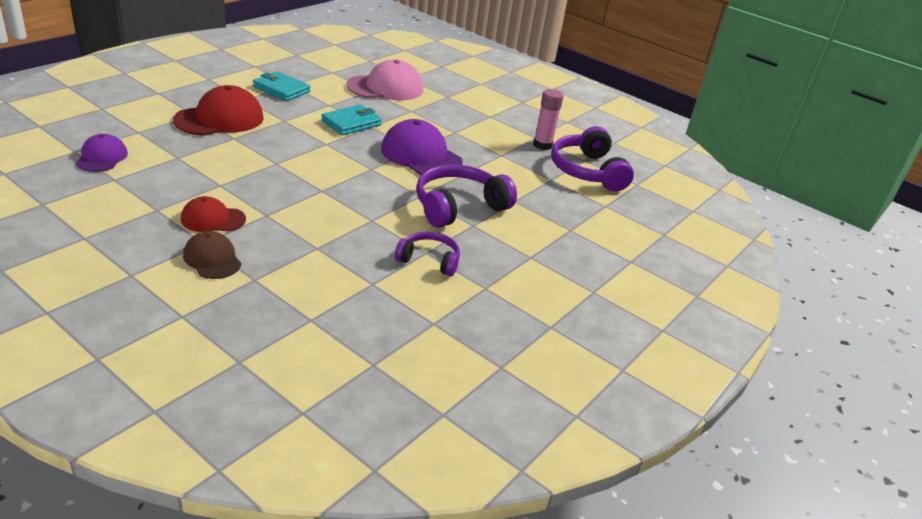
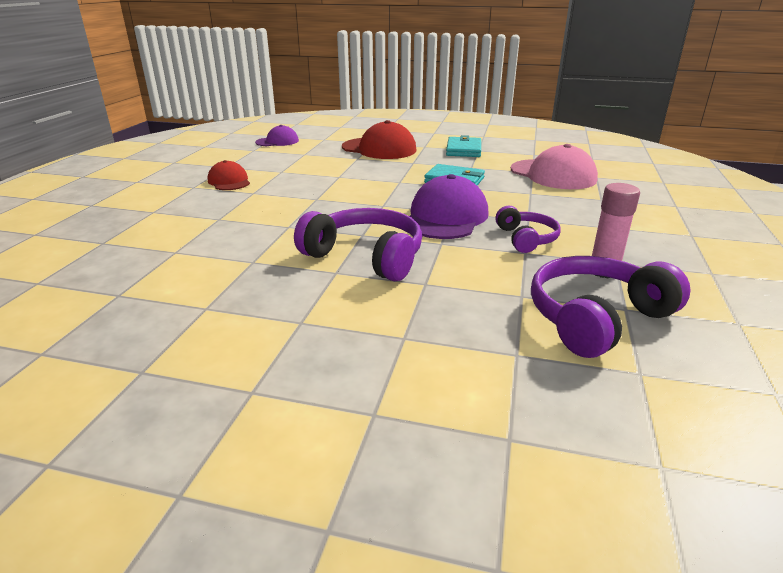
camera: 70 degrees right, 5 degrees down
(212, 259) = (173, 194): brown cap -> none
(429, 260) = (238, 266): purple headphones -> purple headphones (526, 239)

